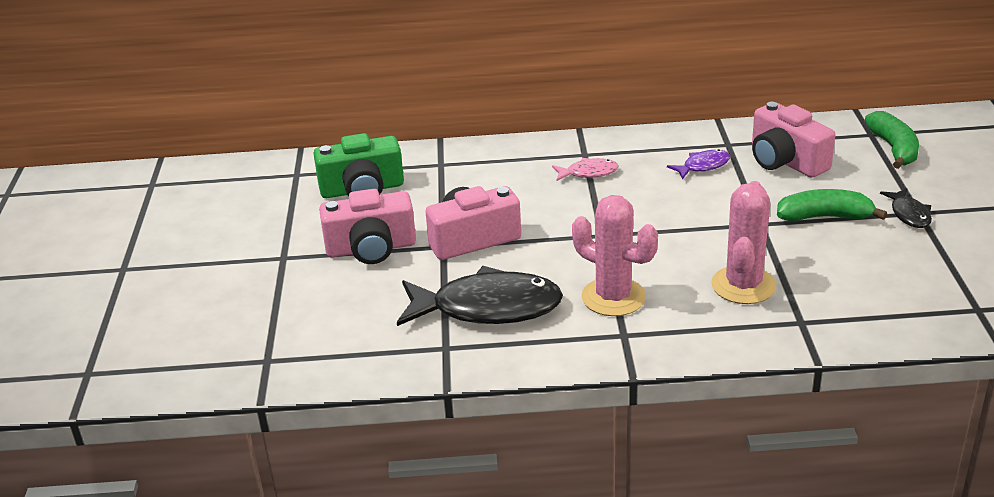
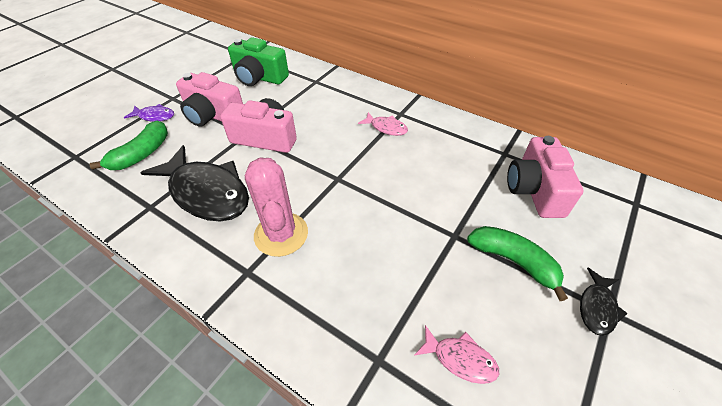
camera: 35 degrees right, 15 degrees up
(703, 166) = (466, 162): purple fish -> purple fish (154, 116)
(743, 285) = (376, 286): pink cactus -> none
(854, 290) = (460, 359): none -> pink fish
(893, 149) = (645, 229): green banana -> green banana (141, 154)

